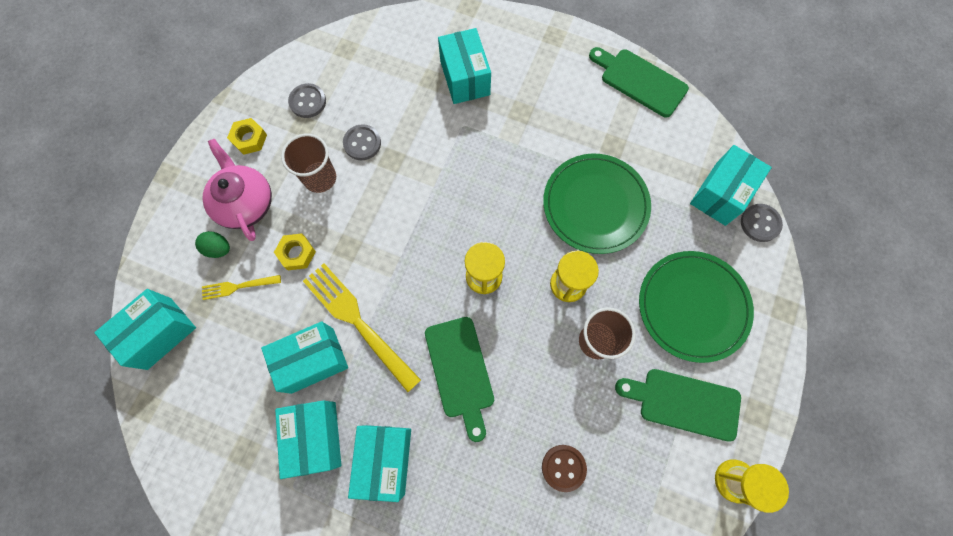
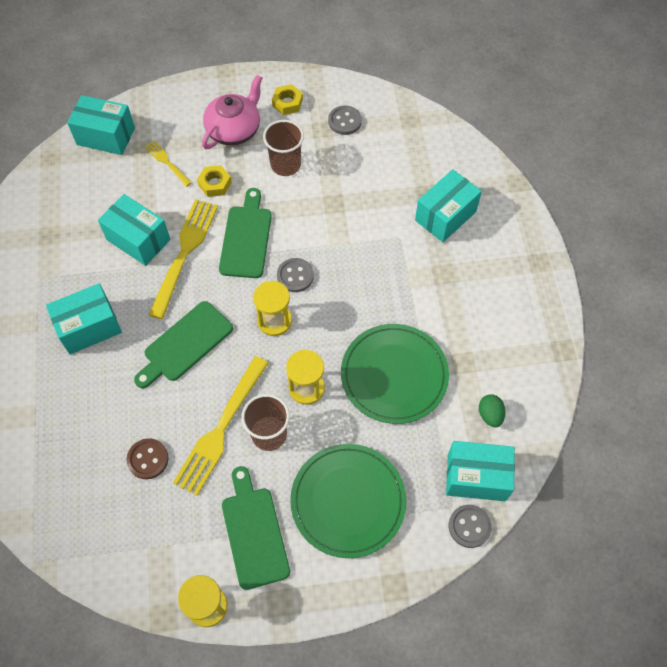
camera: 60 degrees right, 10 degrees down
(218, 249) = (188, 134): green egg -> green egg (490, 415)
(315, 437) = (82, 273): turquoise box -> none
(362, 143) = (334, 176): grey button -> grey button (295, 276)
(568, 382) = (221, 429): none -> yellow fork
(640, 81) = (545, 354): green cutting board -> green cutting board (246, 238)

